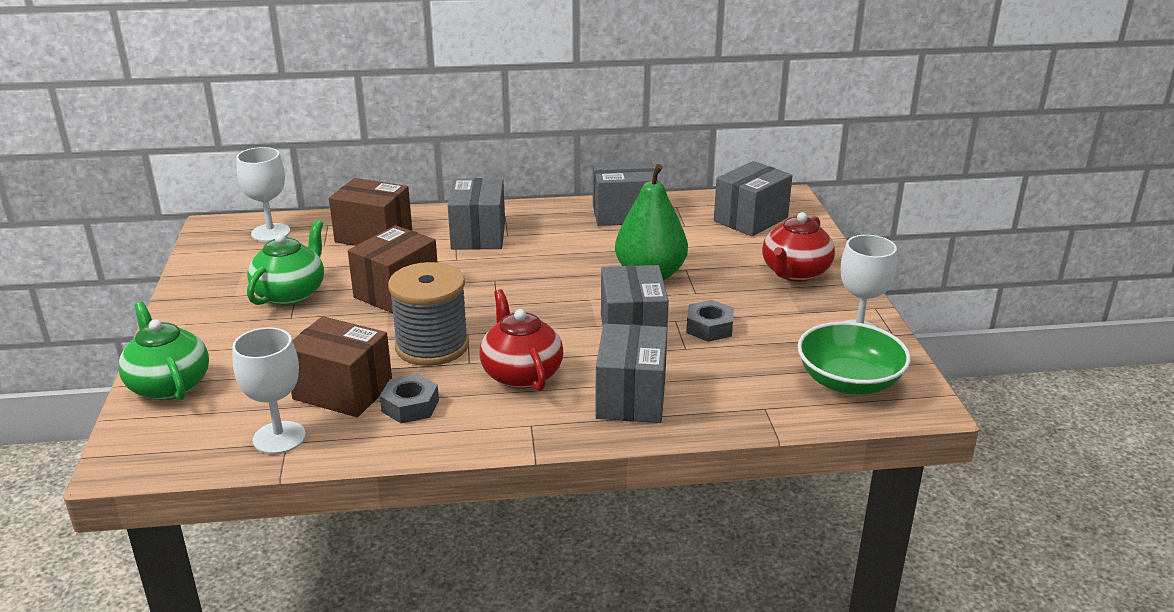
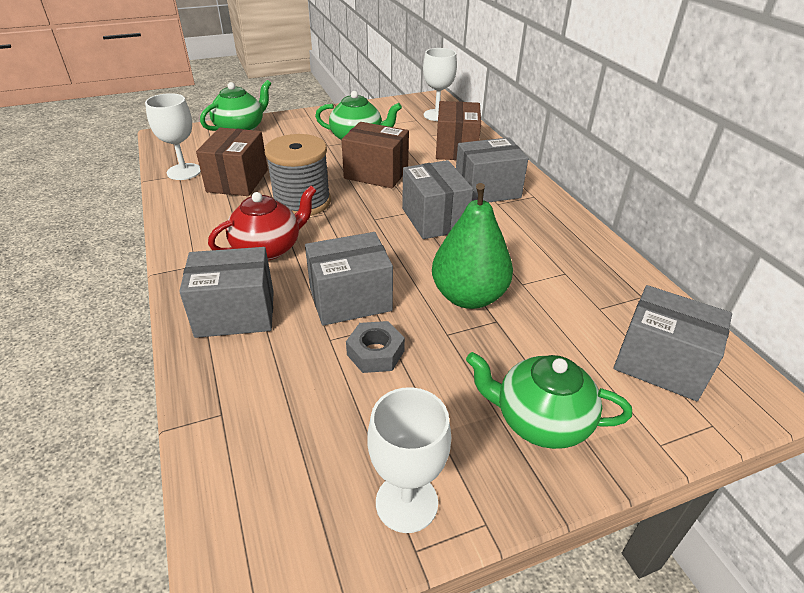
camera: 75 degrees right, 10 degrees up
(410, 406) = (220, 208): grey nut -> none
(624, 214) = (591, 261): grey box -> grey box (434, 219)
(795, 273) = (540, 420): red teapot -> green teapot
(849, 381) = (281, 495): green bowl -> none

